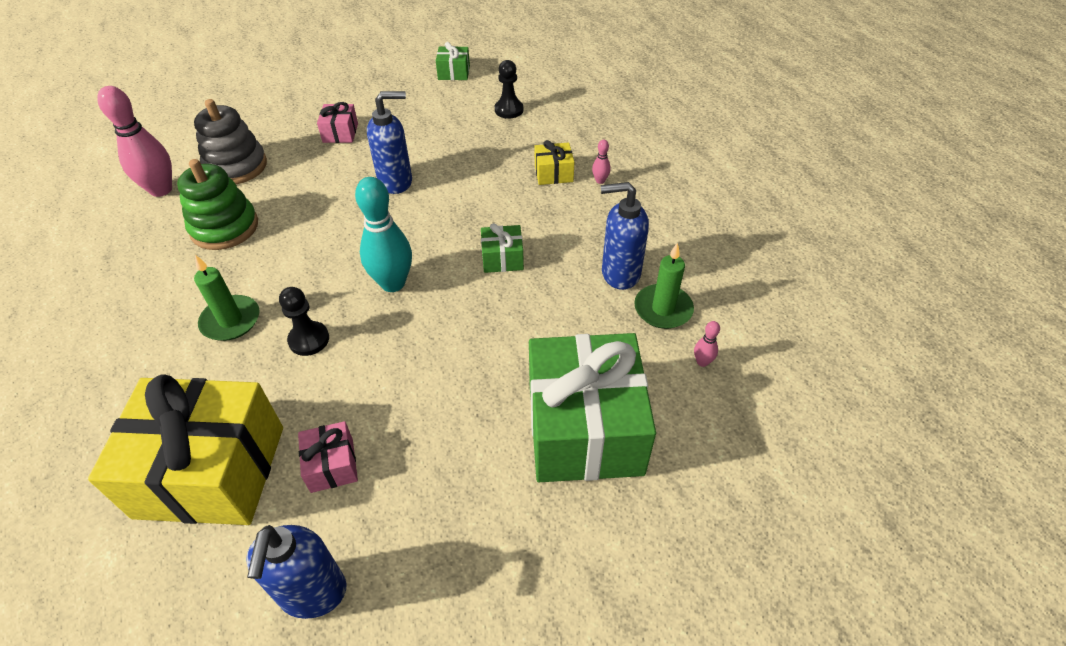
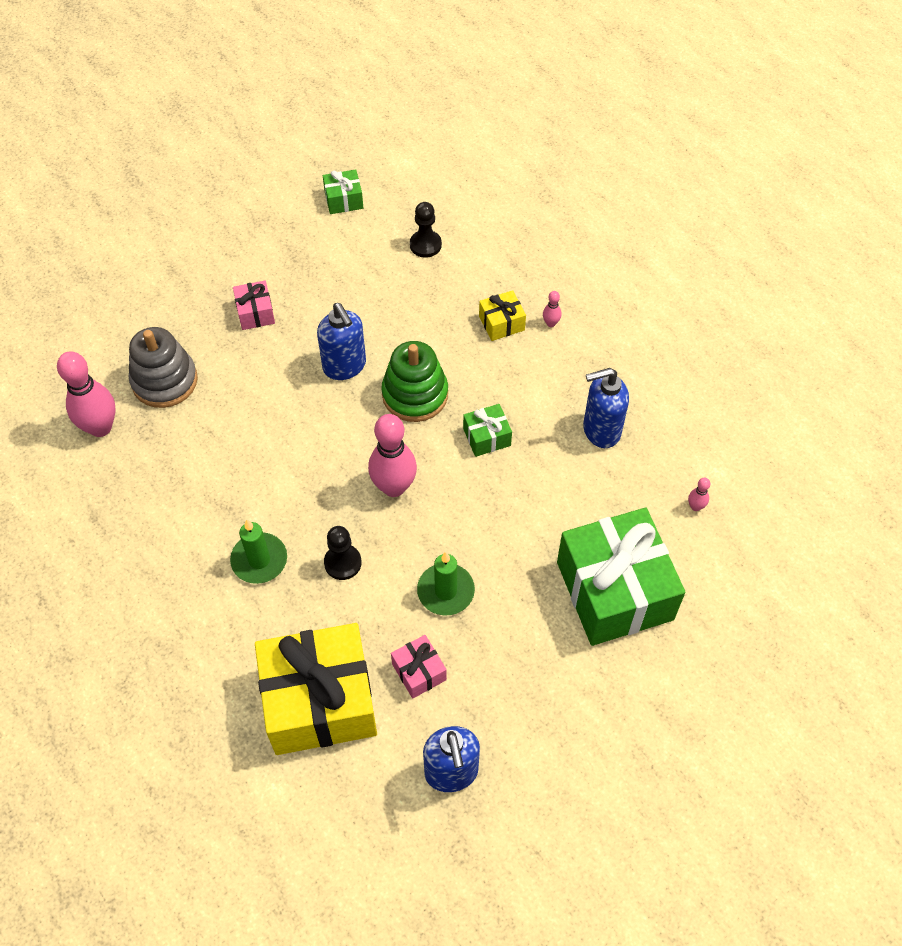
camera: 15 degrees left, 10 degrees up
(224, 227) = (195, 459): green stacking toy -> green stacking toy (415, 394)
(393, 283) = (394, 487): turquoise bowling pin -> pink bowling pin
(396, 182) = (345, 366): blue soap dispenser -> blue soap dispenser turned 90 degrees clockwise
(663, 309) = (649, 460): green candle -> green candle (445, 591)

